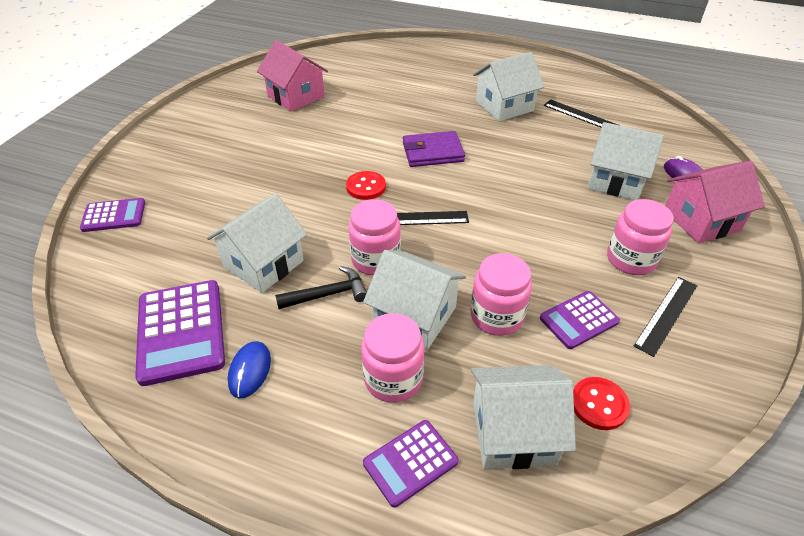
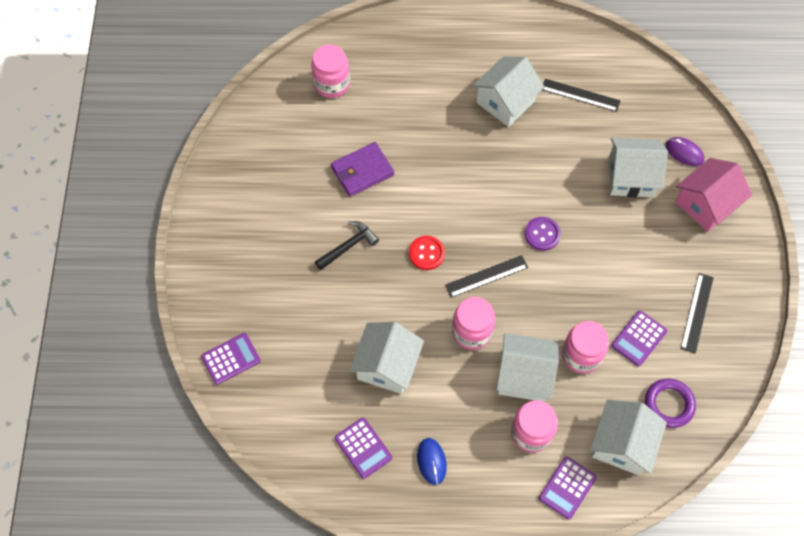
camera: 20 degrees left, 20 degrees up
(181, 331) = (363, 448): purple calculator -> purple calculator, size x0.60
(296, 96) = (299, 149): pink house -> none
(328, 294) = (452, 377): black hammer -> black hammer (348, 246)
(432, 152) = (465, 190): purple wallet -> purple wallet (362, 171)
(497, 201) = (542, 234): none -> purple button
(513, 432) = (622, 444): white house -> white house turned 45 degrees counterclockwise
(599, 404) = (669, 404): red button -> purple ring
(631, 259) = (661, 266): pink jar -> pink jar (332, 84)

